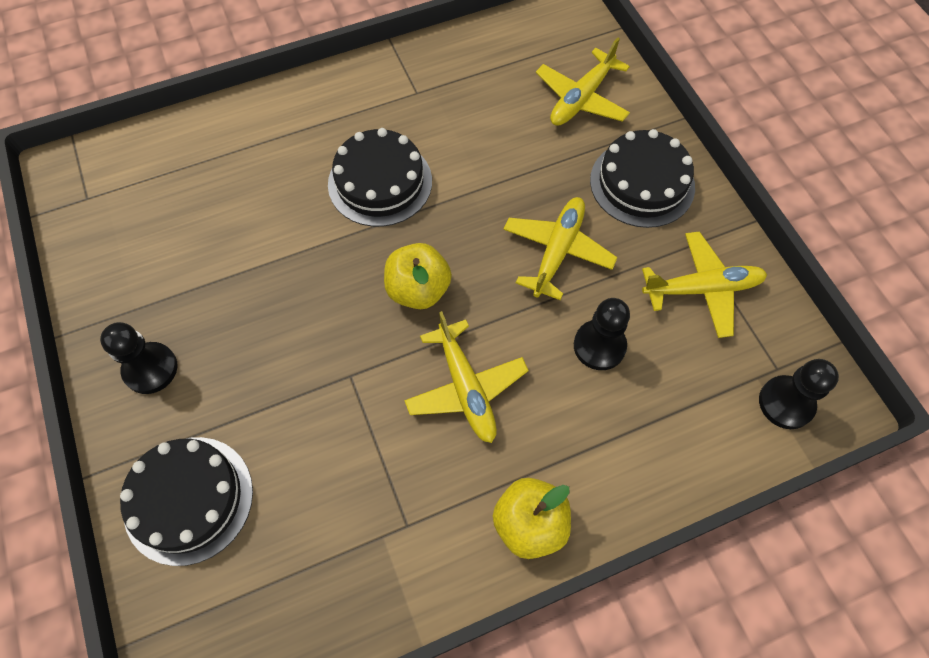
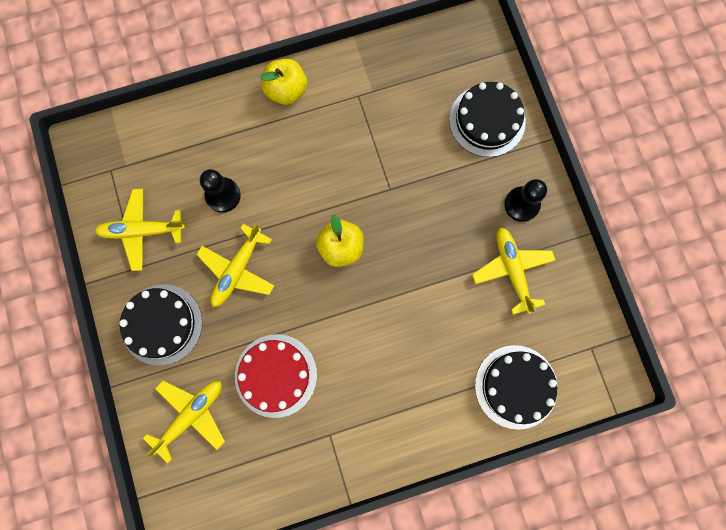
camera: 175 degrees left, 15 degrees up
(380, 182) = (364, 343): black cake -> black cake (516, 386)
(466, 388) = (315, 174): yellow plane -> yellow plane (511, 270)
(487, 142) = (276, 375): none -> red cake
(786, 403) = (113, 147): black pawn -> none

